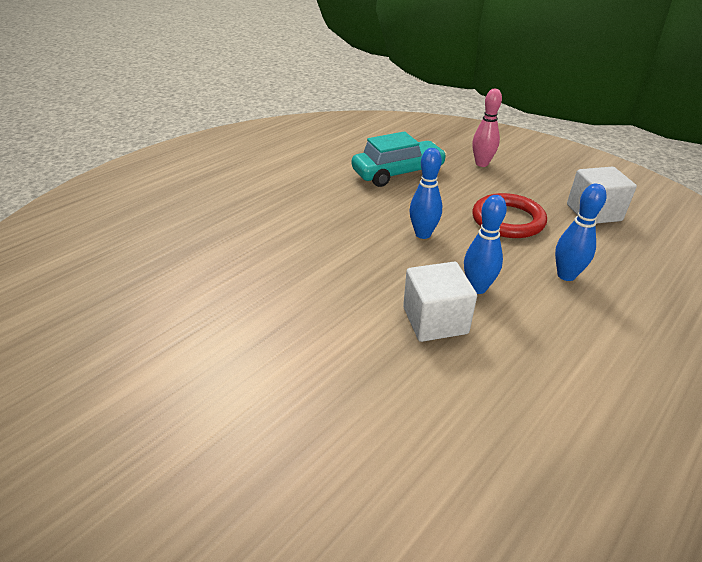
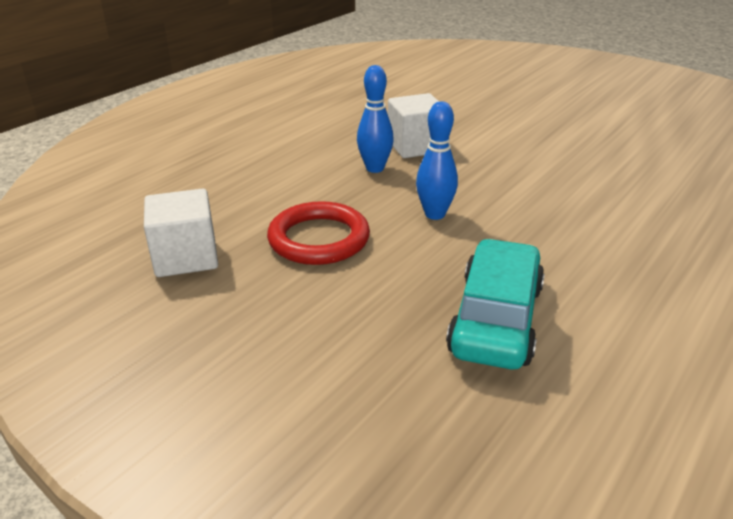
camera: 175 degrees right, 5 degrees down
(398, 173) = (496, 319): turquoise car -> turquoise car turned 135 degrees clockwise
(481, 164) = (329, 357): pink bowling pin -> none
(566, 275) = (279, 182): blue bowling pin -> none

